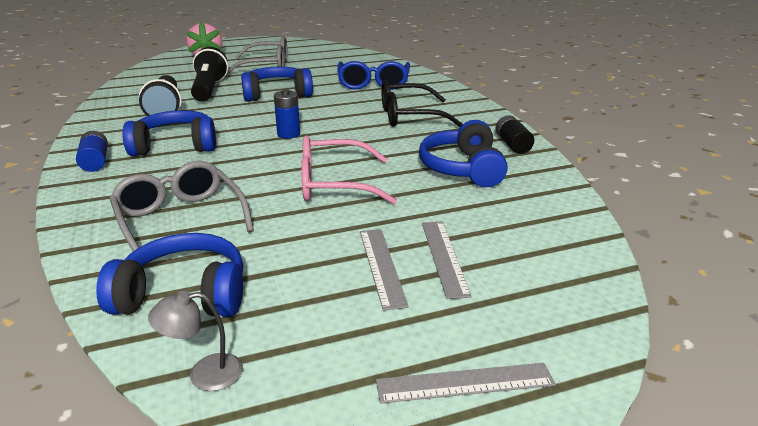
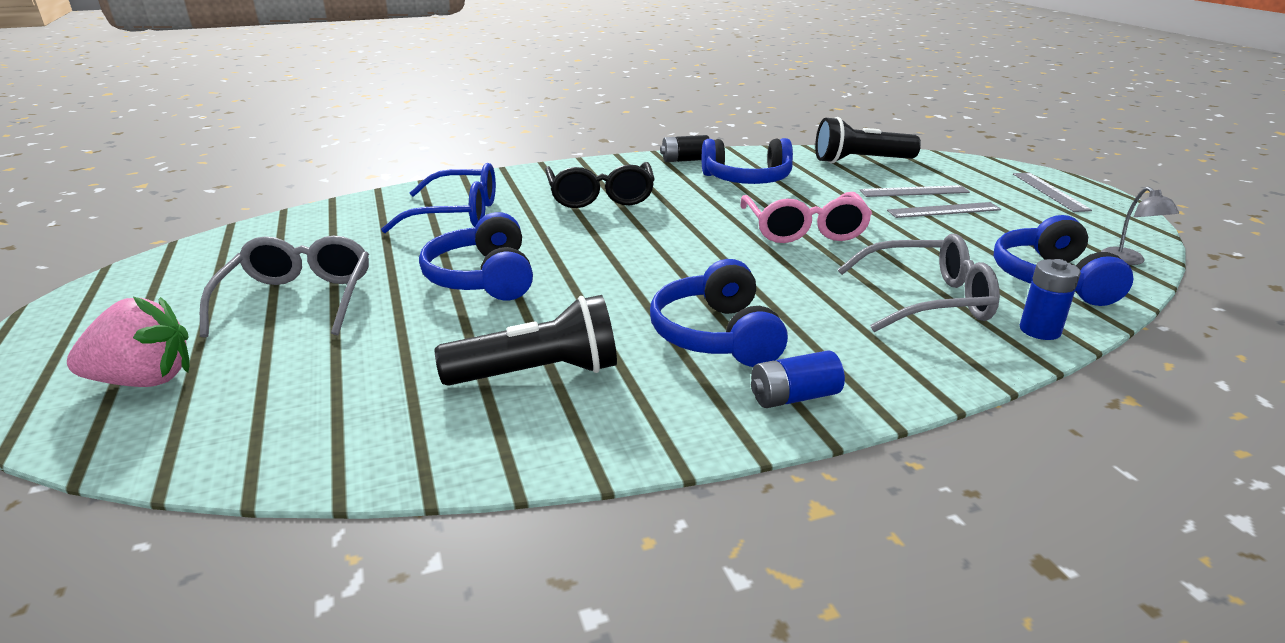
camera: 90 degrees left, 0 degrees up
(180, 220) = (927, 300): grey glasses -> grey glasses turned 150 degrees counterclockwise
(209, 89) = (427, 343): black flashlight -> black flashlight (861, 161)
(288, 134) = (662, 259): blue battery -> blue battery (1040, 330)

